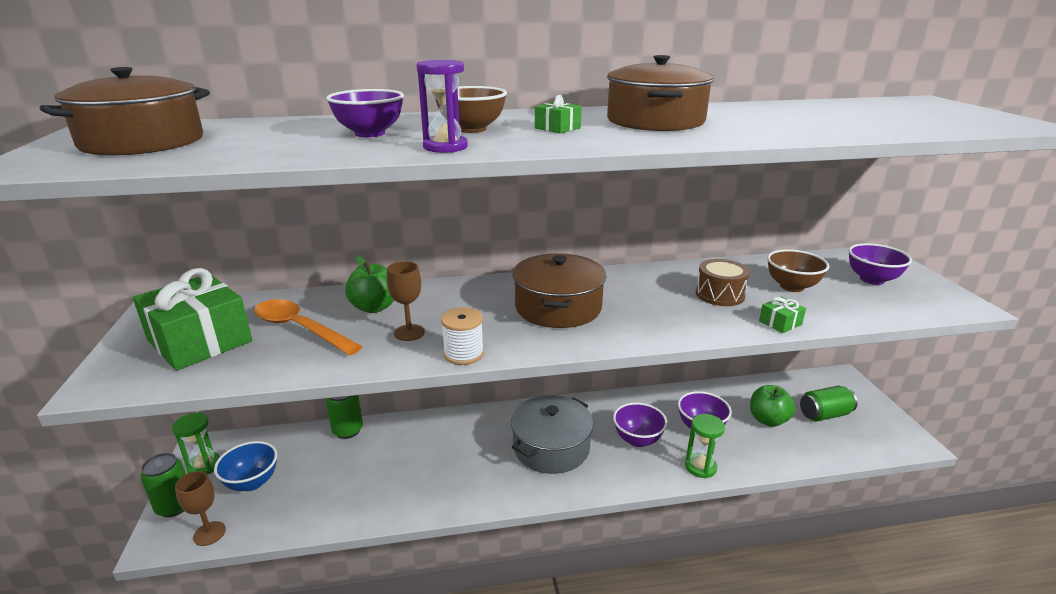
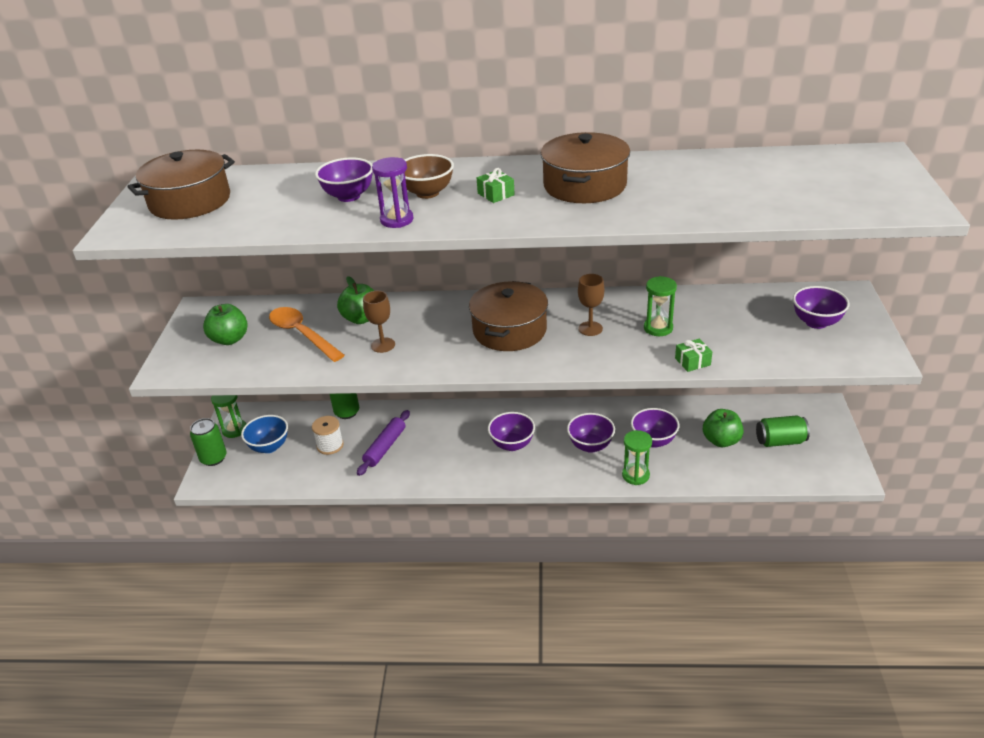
camera: 15 degrees right, 10 degrees up
(200, 341) = (230, 339): green gift -> green apple
(209, 533) = (238, 481): brown goblet -> brown goblet (590, 328)
(402, 467) = (385, 447): none -> purple rolling pin
(463, 354) = (418, 368): white spool -> white spool (330, 445)
(551, 447) = (512, 444): grey pot -> purple bowl
(720, 294) = (658, 328): brown drum -> green hourglass
(791, 287) = (731, 324): brown bowl -> none

